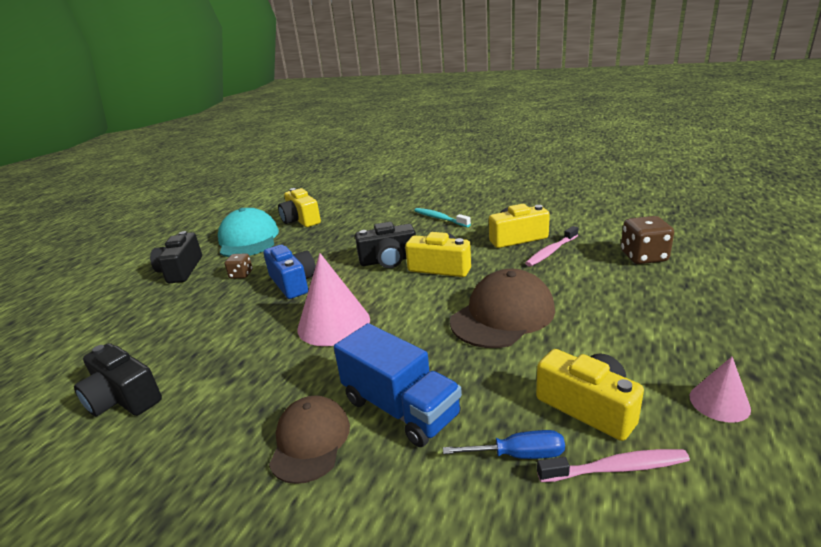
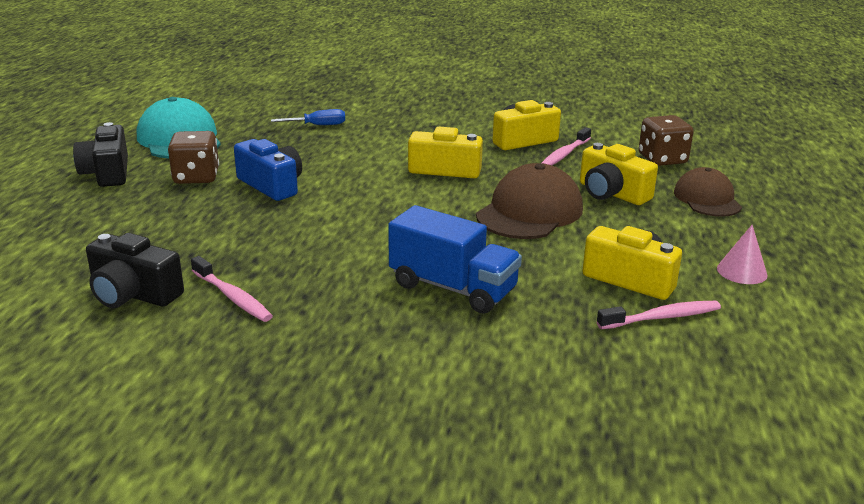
camera: 15 degrees left, 0 degrees up
(199, 407) = (233, 297): none -> pink toothbrush
(241, 274) = (196, 177): brown dice -> brown dice, size x1.72
(301, 220) = (239, 117): yellow camera -> yellow camera (612, 193)
(310, 441) = (372, 316): brown cap -> brown cap (707, 199)
(333, 323) = (345, 223): pink cone -> none
(388, 260) = (380, 162): black camera -> none
(440, 218) = (423, 119): turquoise toothbrush -> none
(518, 455) = (576, 314): blue screwdriver -> blue screwdriver (318, 125)

